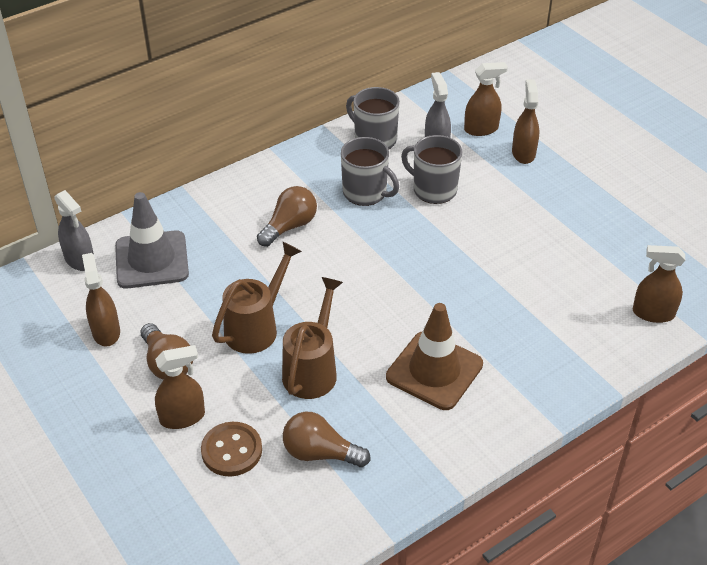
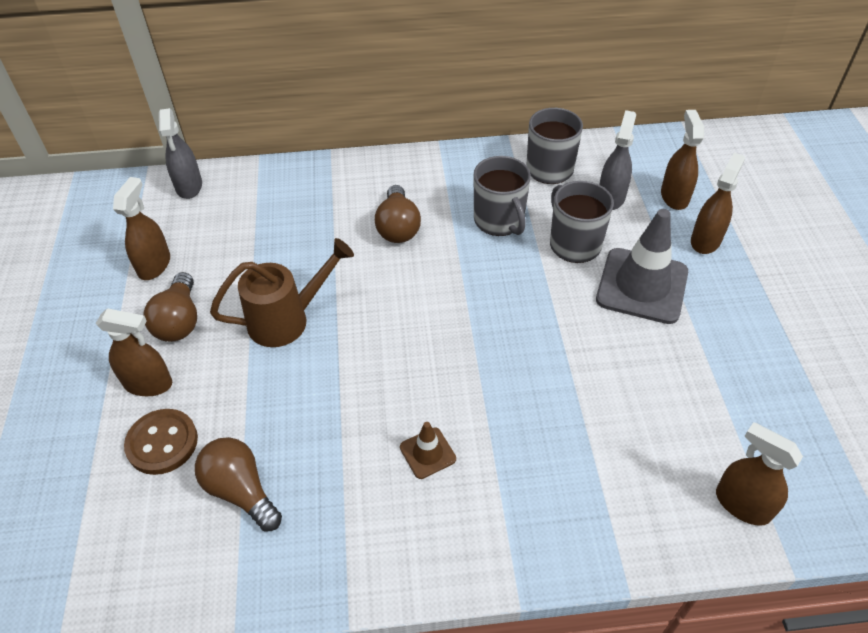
camera: 30 degrees right, 5 degrees up
(151, 260) = (248, 211): grey traffic cone -> grey traffic cone (642, 286)
(289, 226) = (398, 227): brown light bulb -> brown light bulb turned 105 degrees clockwise
(312, 370) = (304, 391): brown watering can -> none
(434, 371) = (427, 453): brown traffic cone -> brown traffic cone, size x0.47
(481, 129) = (674, 196): brown spray bottle -> brown spray bottle turned 105 degrees counterclockwise

